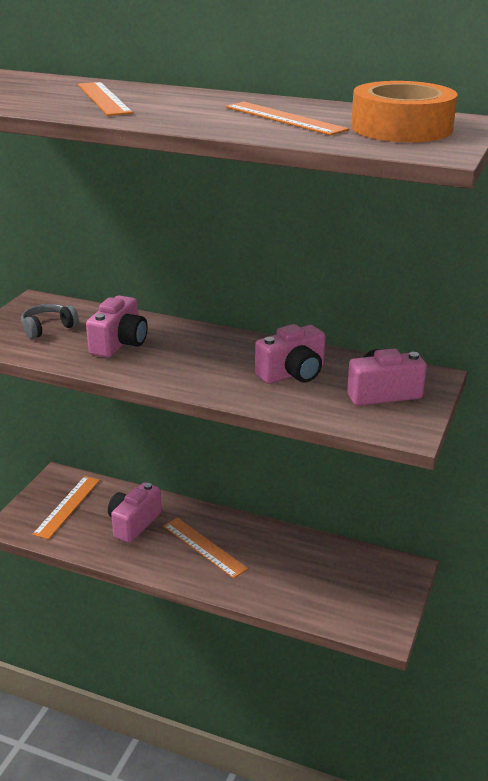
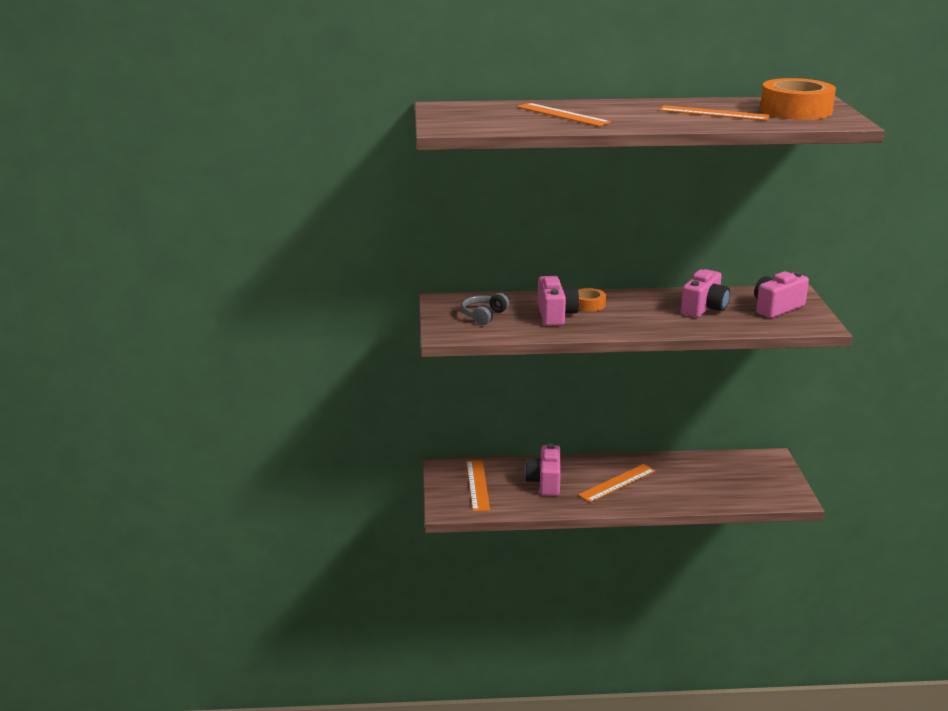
camera: 25 degrees left, 5 degrees down
(171, 339) = (589, 304): none -> orange tape
(204, 547) = (617, 483): orange ruler -> orange ruler turned 60 degrees counterclockwise

